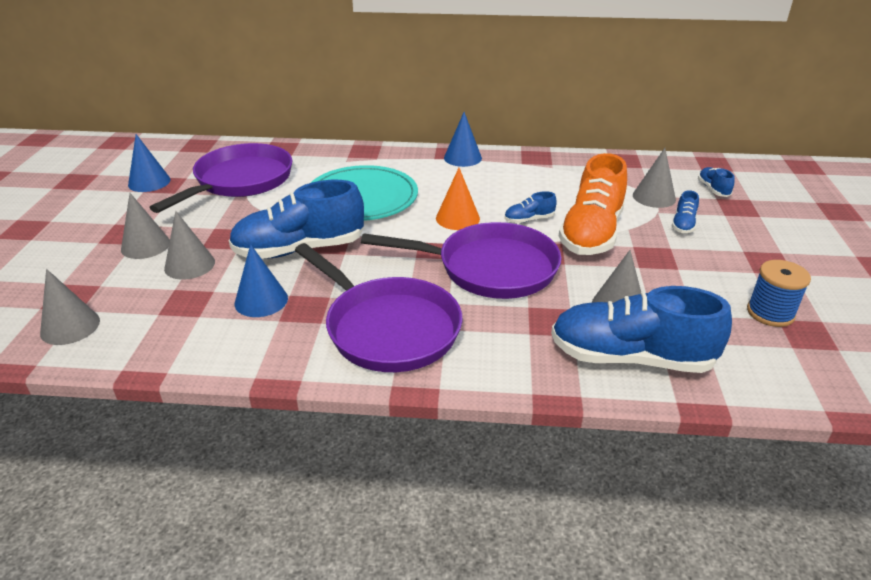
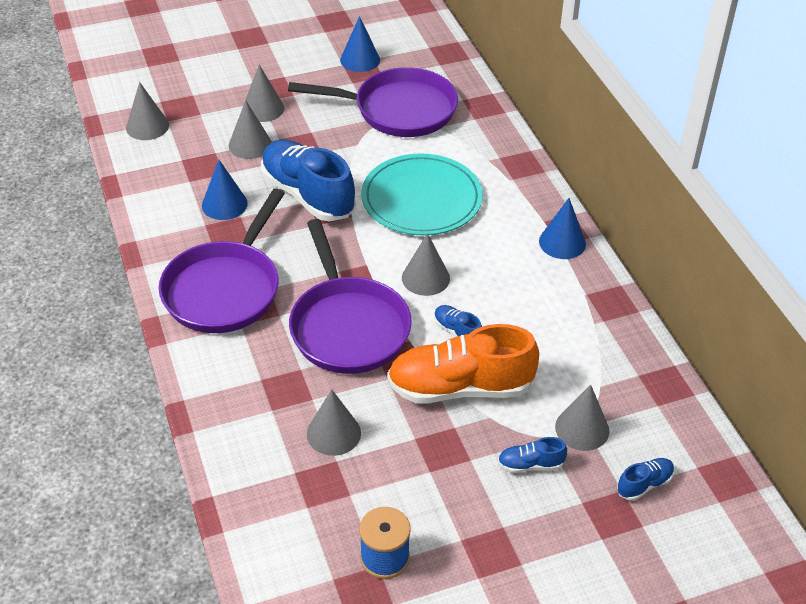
camera: 65 degrees right, 10 degrees up
(457, 218) = (425, 278): orange cone -> grey cone
(630, 358) = (258, 455): blue shoe -> none

